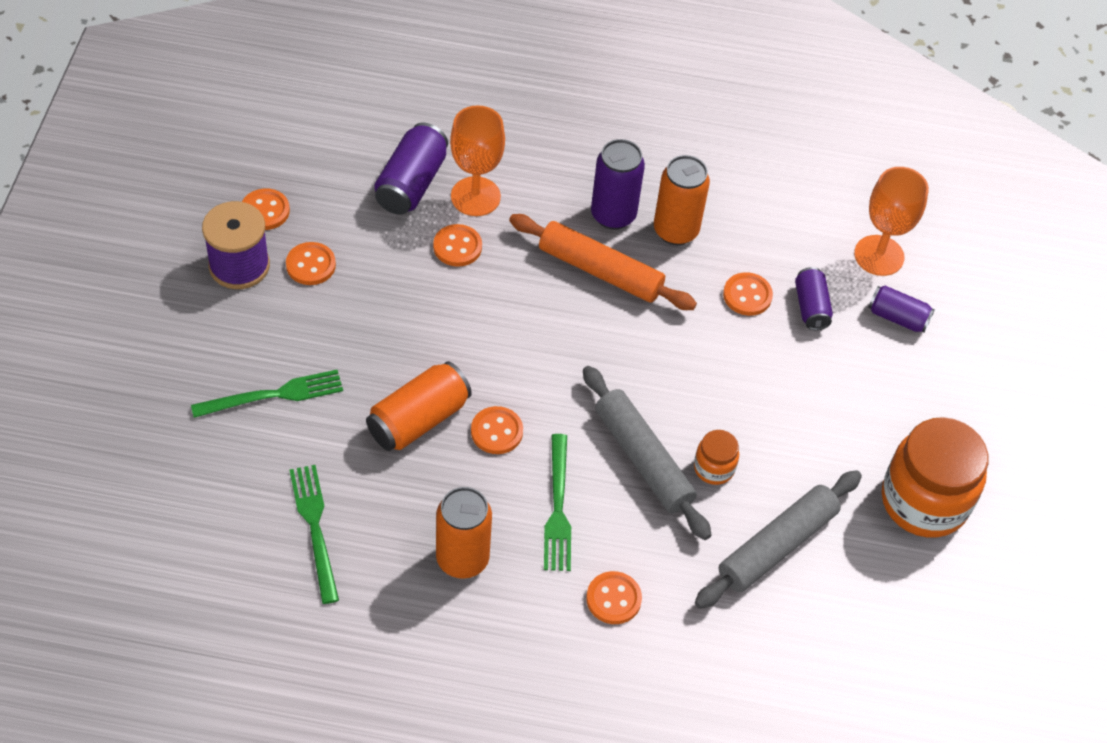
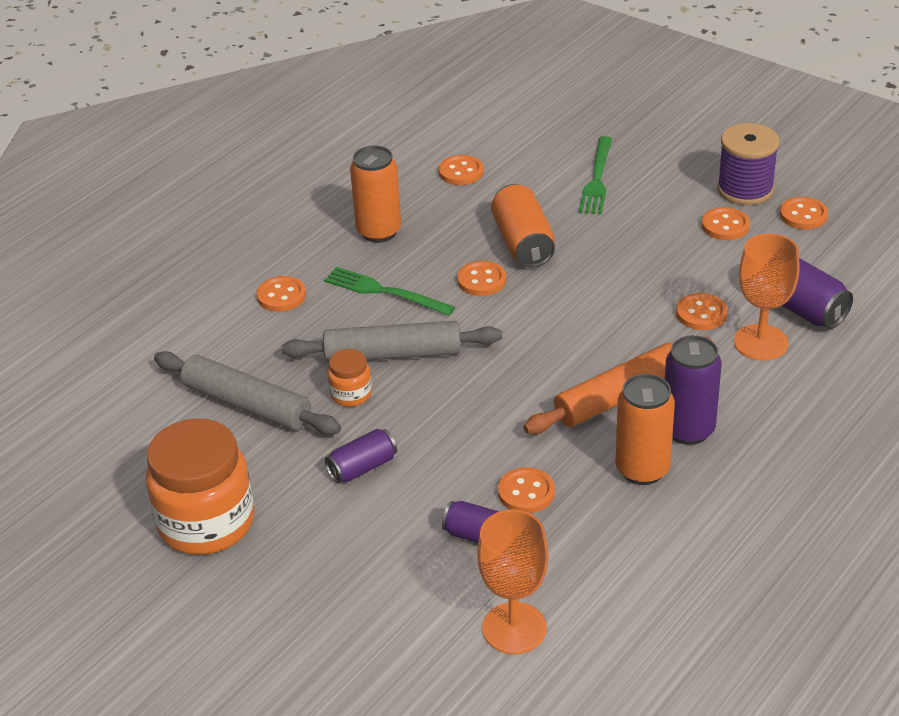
camera: 125 degrees right, 15 degrees down
(315, 528) = (461, 172): green fork -> orange button
(777, 546) = (247, 405): grey rolling pin -> grey rolling pin turned 45 degrees counterclockwise
(897, 317) = (422, 605): purple can -> purple can (362, 468)

